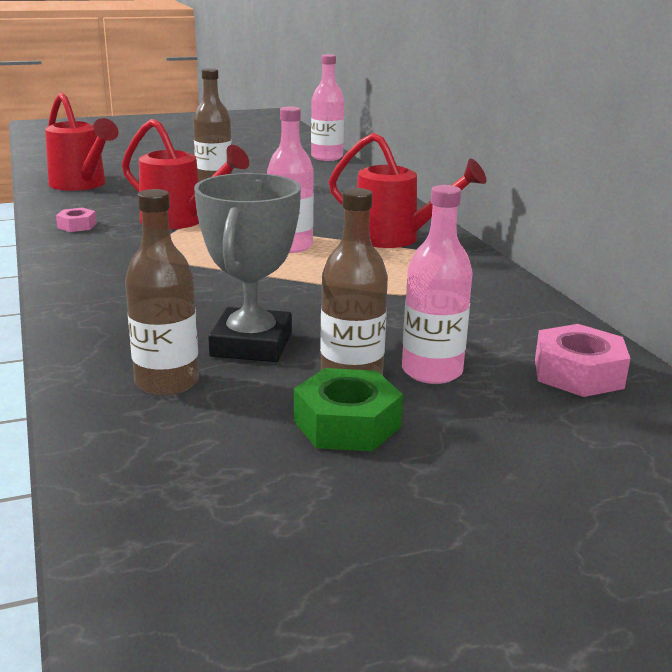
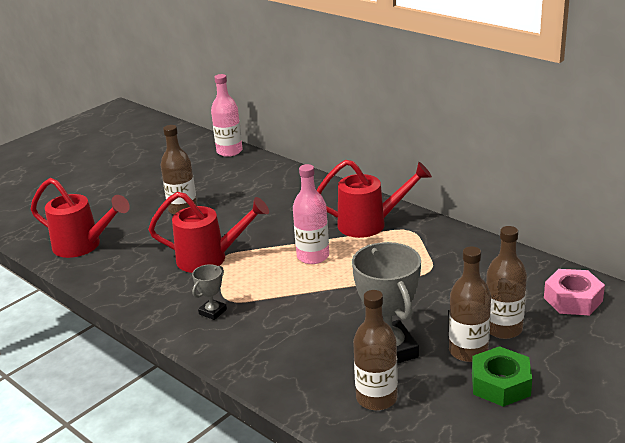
camera: 25 degrees left, 5 degrees up
(77, 226) = (141, 290): pink nut -> none
(115, 258) = (212, 312): none -> grey trophy
(432, 371) = (503, 329): pink bottle -> brown bottle

